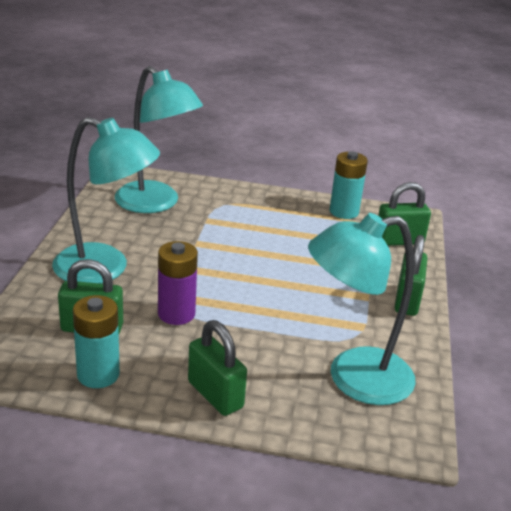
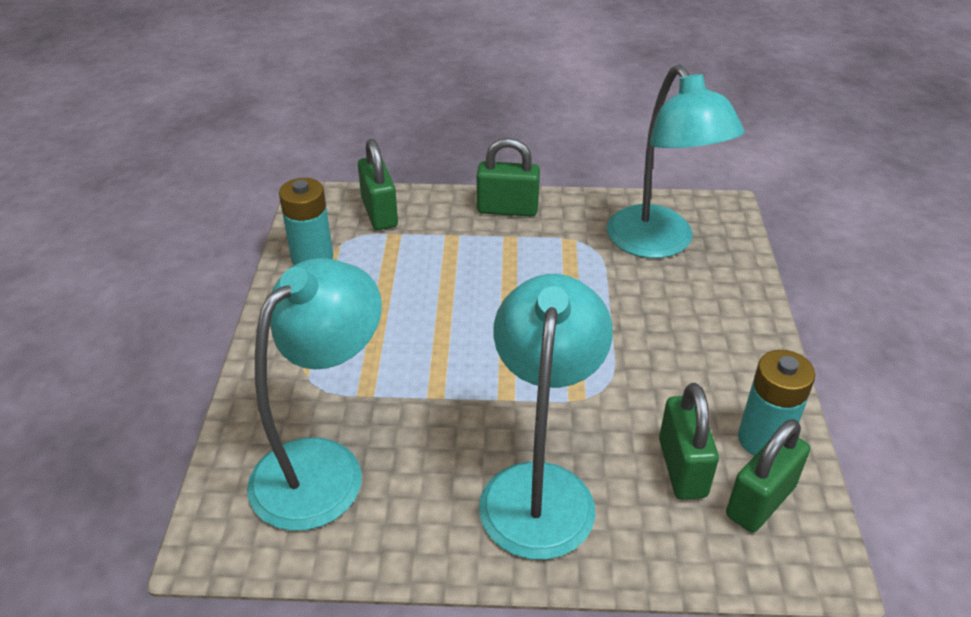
camera: 95 degrees left, 10 degrees up
(176, 314) = (614, 390): purple battery -> none
(215, 395) = (738, 336): green padlock -> green padlock (760, 501)

